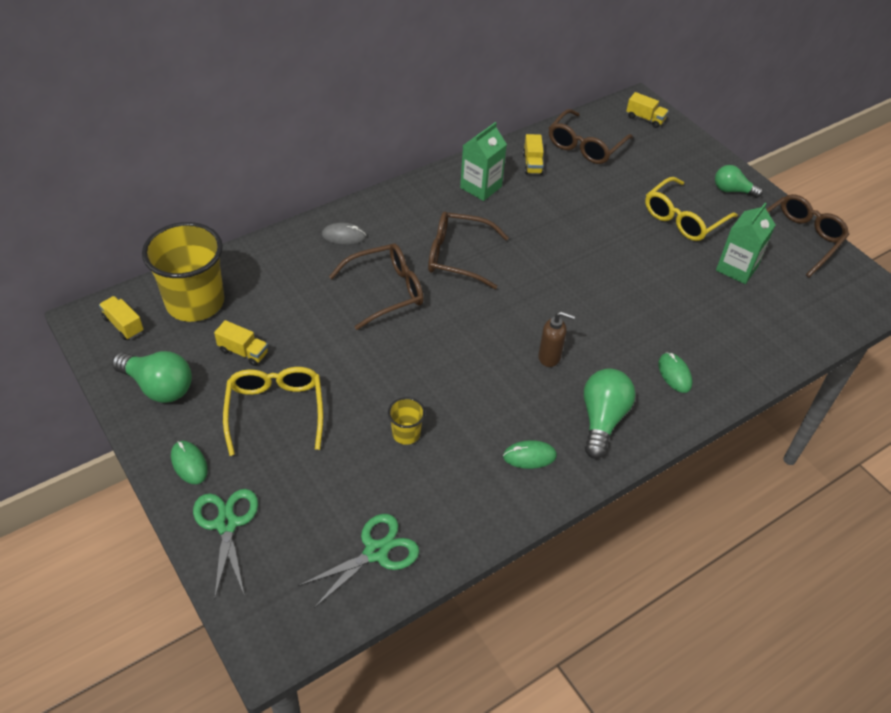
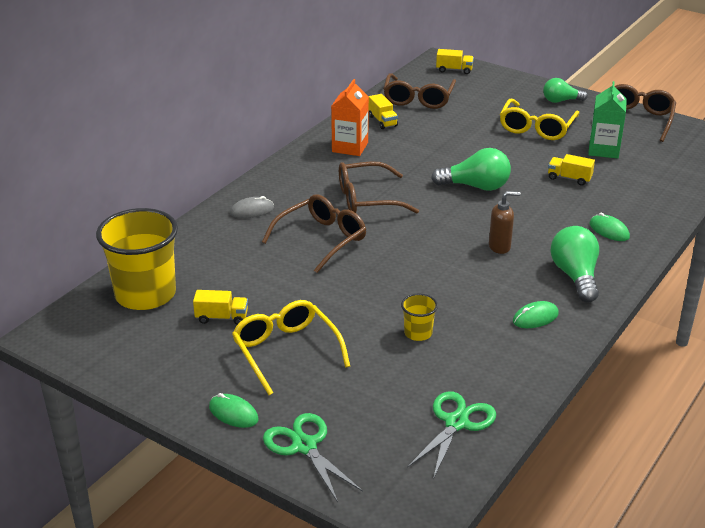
camera: 20 degrees left, 15 degrees down
(123, 325) = (86, 330): yellow truck -> yellow truck (569, 178)
(158, 387) = (158, 366): green light bulb -> green light bulb (476, 186)
(481, 187) = (350, 147): green carton -> orange carton

